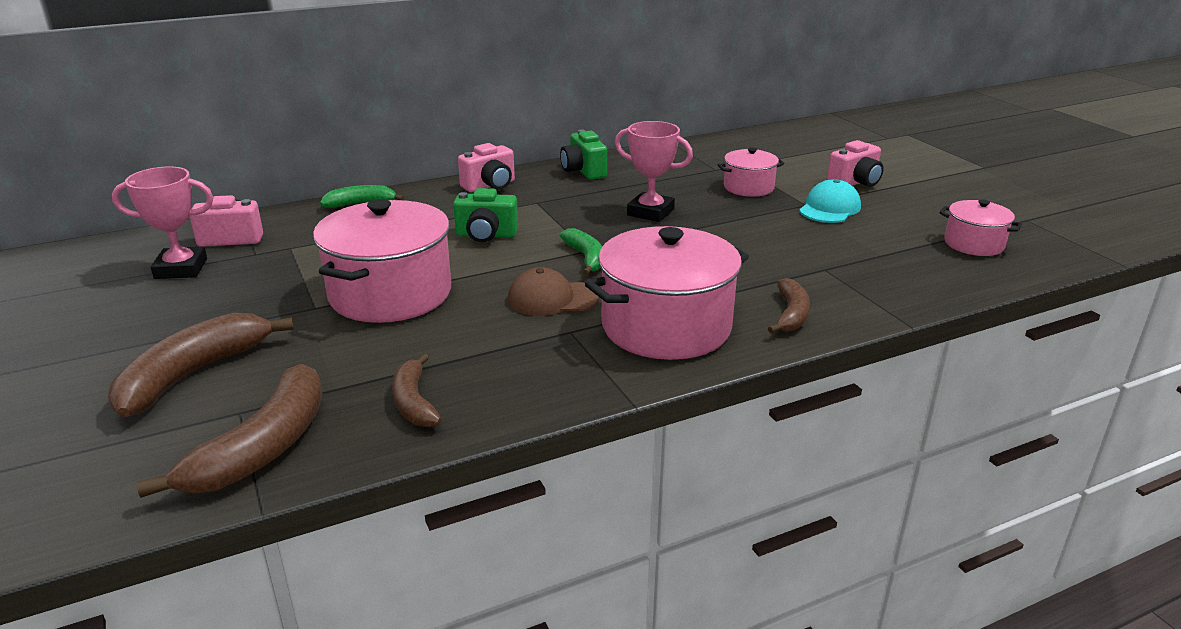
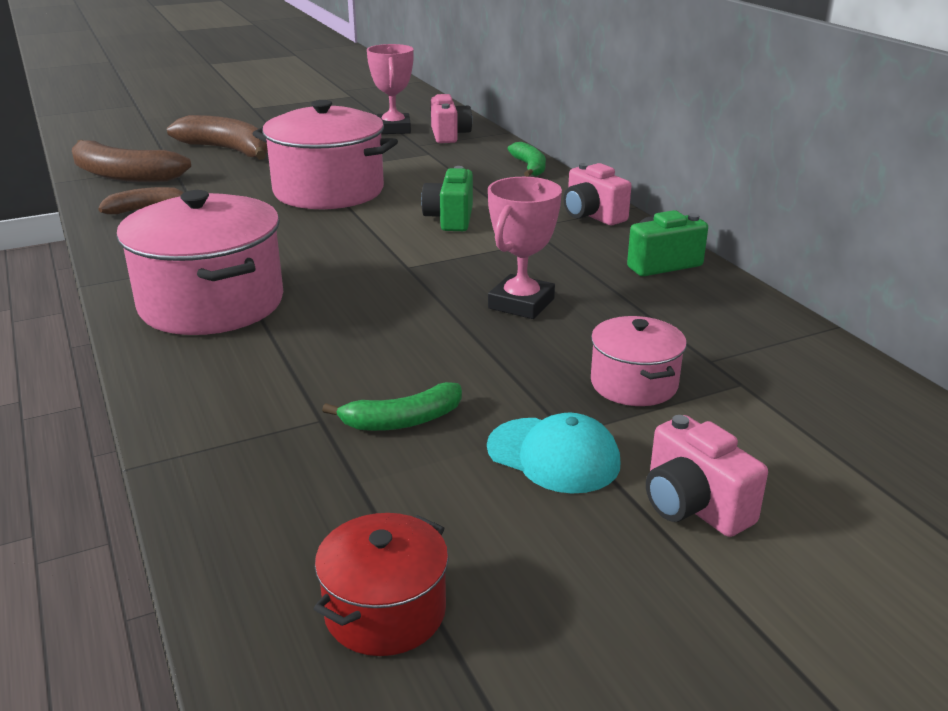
camera: 90 degrees right, 0 degrees up
(552, 298) = (296, 251): brown cap -> none
(586, 258) = (386, 266): green banana -> green banana (402, 421)
(791, 315) = (202, 378): brown banana -> none
(974, 244) = (385, 611): pink pot -> red pot

